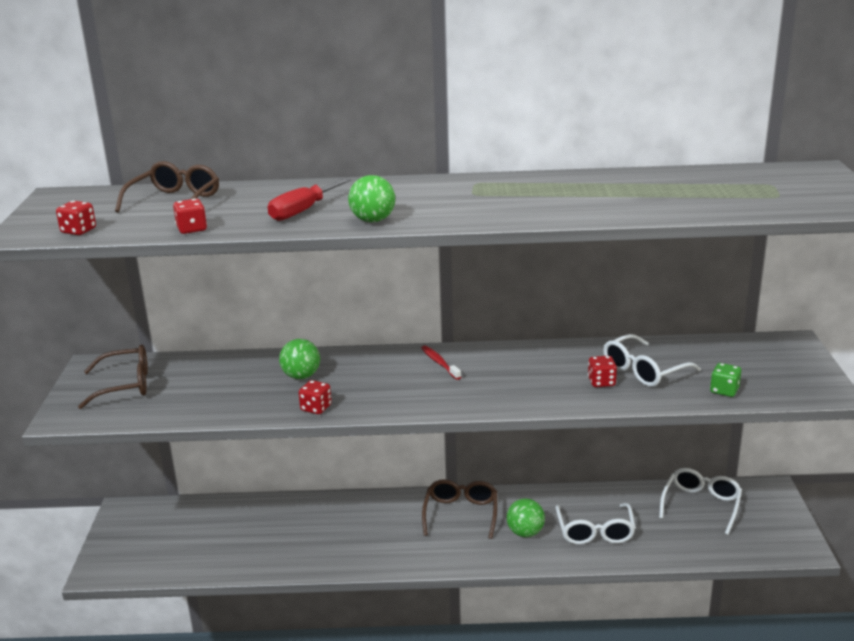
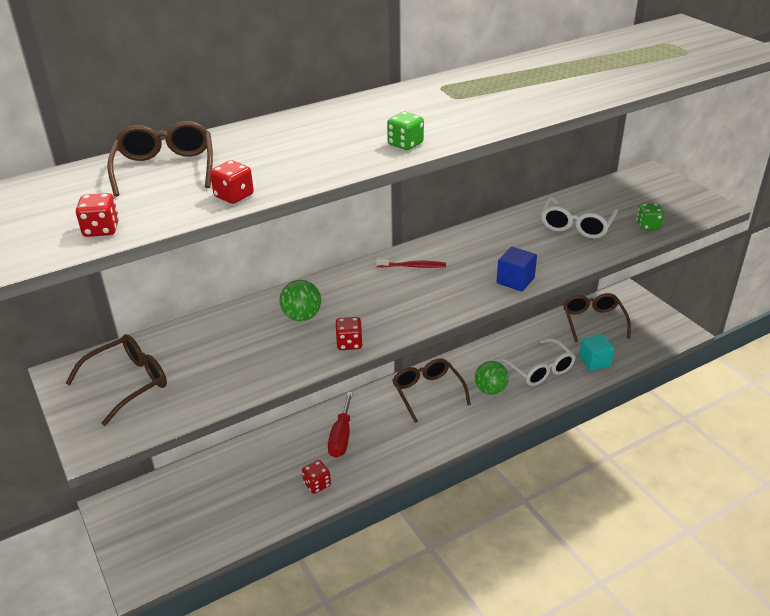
camera: 30 degrees left, 10 degrees up
(302, 211) = (322, 149): red screwdriver -> red screwdriver (341, 437)
(373, 220) = (405, 144): green ball -> green dice
(439, 363) = (412, 266): red toothbrush -> red toothbrush turned 150 degrees clockwise
(522, 401) = (515, 280): none -> blue cube
(601, 382) = (556, 245): red dice -> red dice (317, 484)
(664, 544) = (594, 361): none -> turquoise cube
(701, 505) = (593, 321): white glasses -> brown glasses

